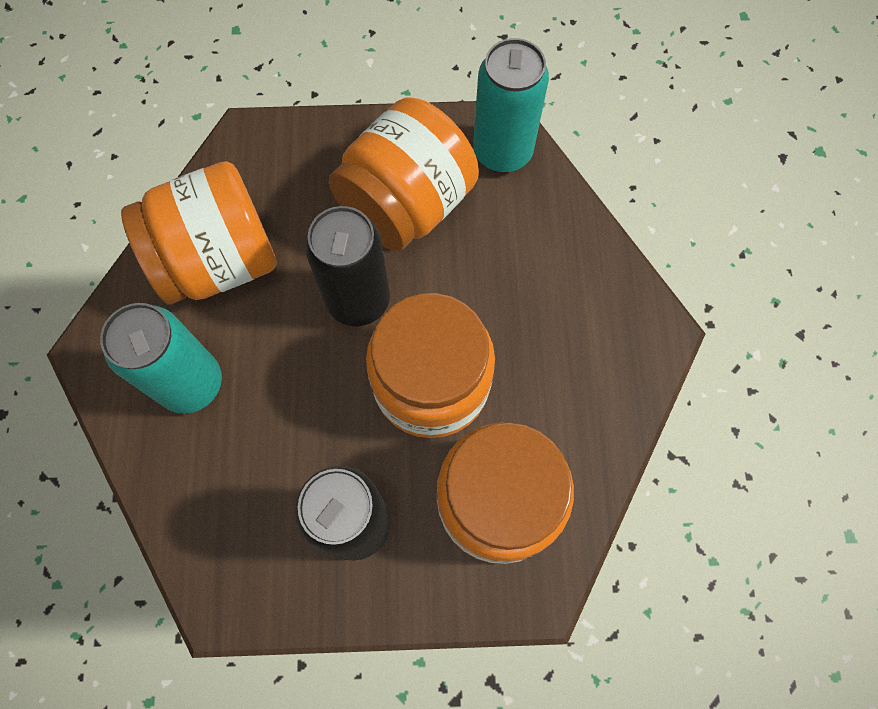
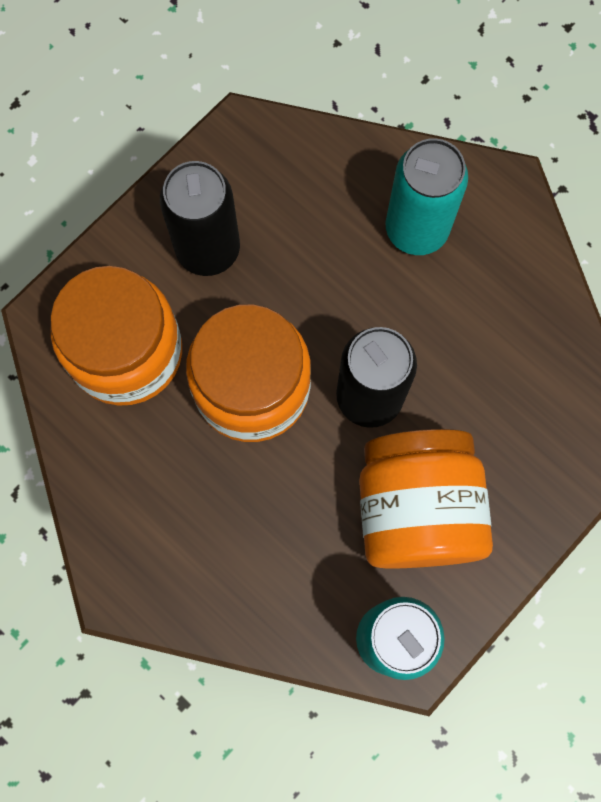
camera: 135 degrees right, 5 degrees up
(219, 260) = (502, 327): orange jar -> none

